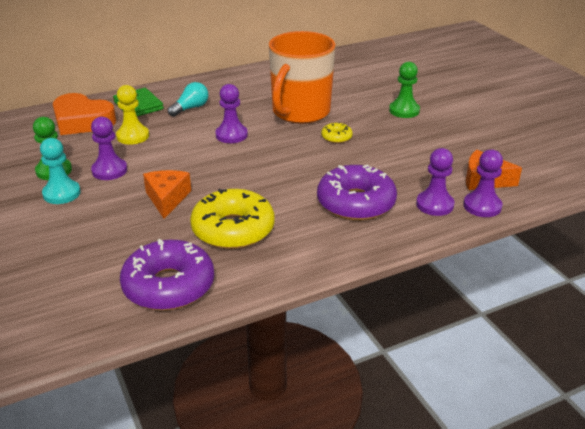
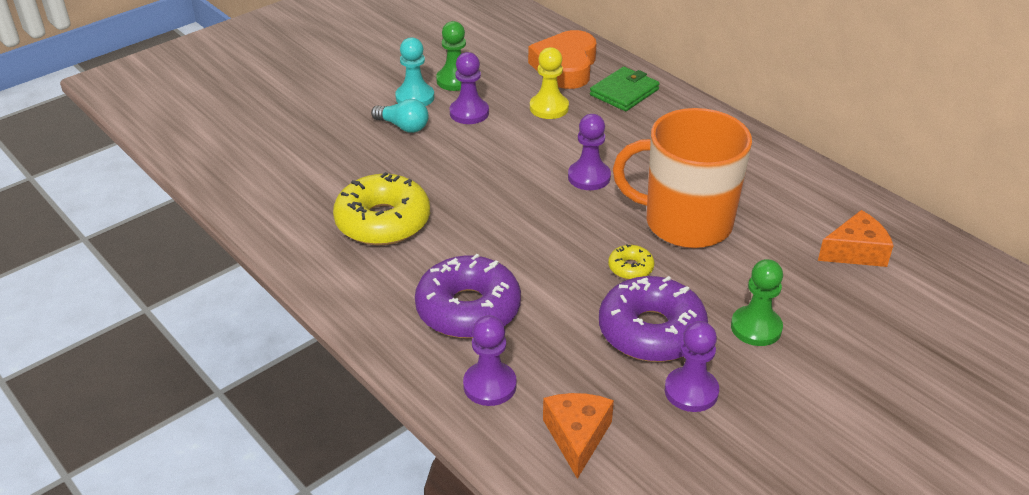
camera: 75 degrees right, 5 degrees up
(167, 199) = (427, 163): orange cheese -> orange cheese (855, 252)
(169, 286) = (278, 201): purple donut -> purple donut (651, 331)
(190, 108) = (640, 131): turquoise light bulb -> turquoise light bulb (403, 126)
(482, 206) = (503, 437): purple pawn -> purple pawn (691, 391)

